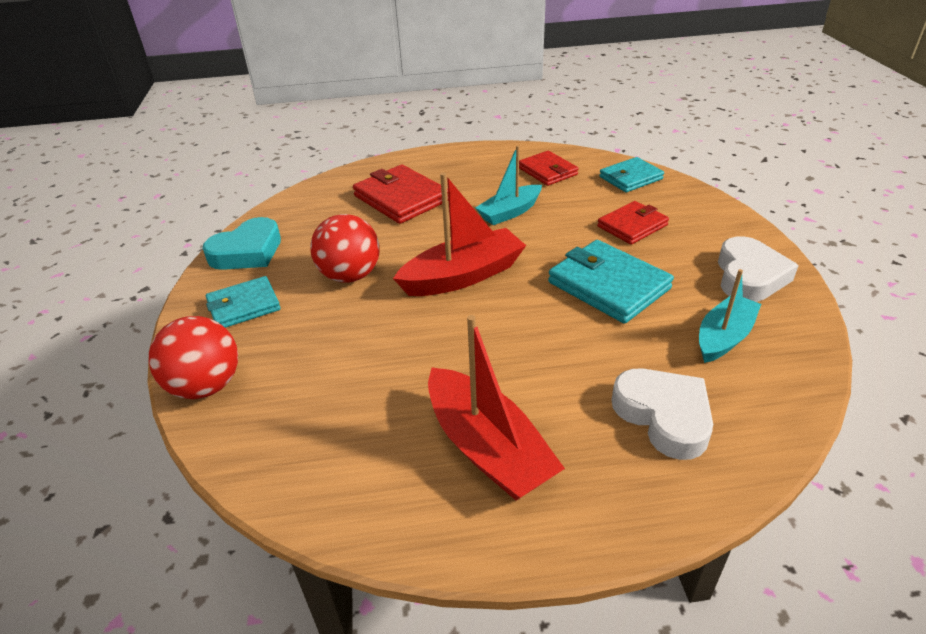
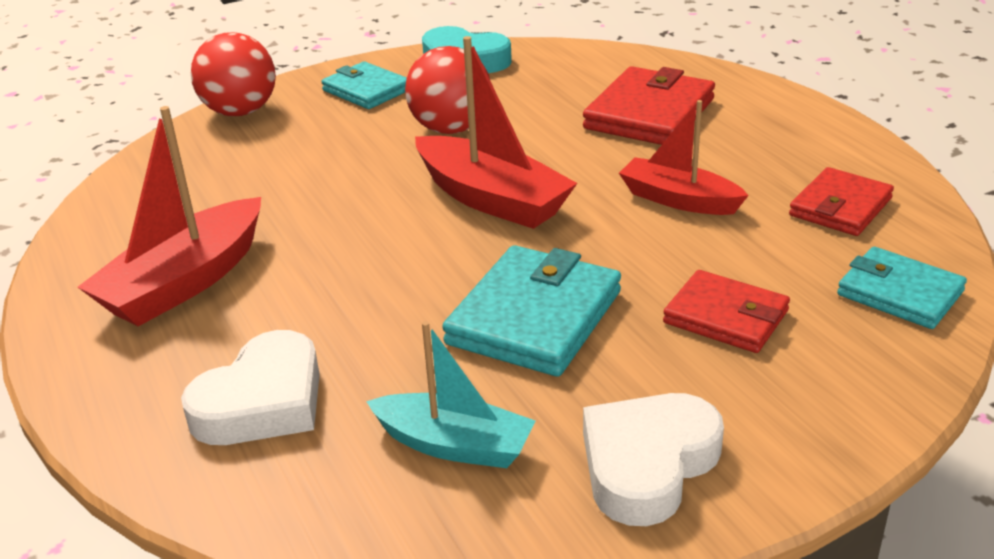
camera: 70 degrees right, 5 degrees down
(510, 212) = (679, 200): turquoise boat -> red boat
(749, 276) = (647, 464): white heart -> white heart turned 135 degrees clockwise

